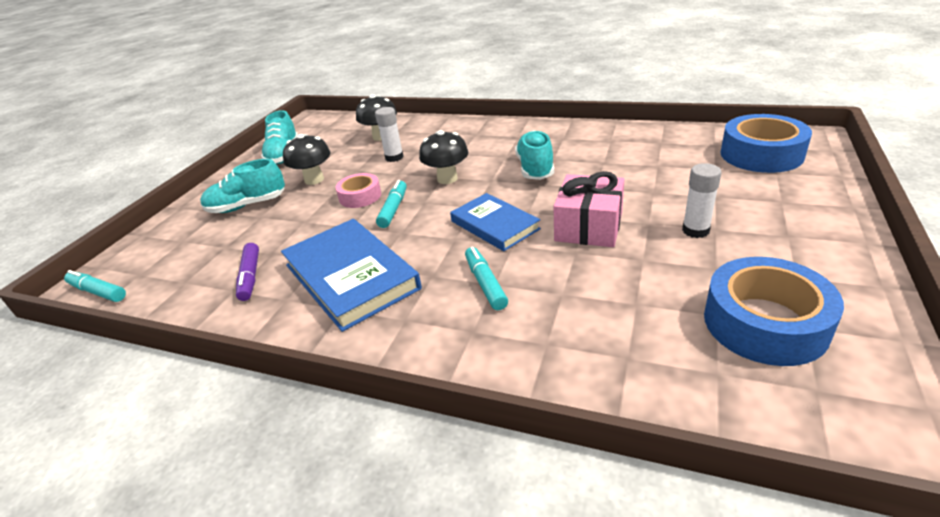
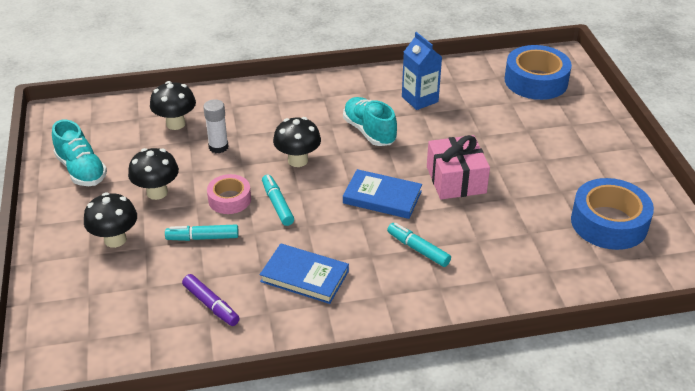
camera: 35 degrees left, 5 degrees up
(98, 292) = (65, 368): turquoise marker -> turquoise marker (202, 238)
(247, 206) = (115, 239): turquoise shoe -> black mushroom
(351, 276) = (304, 276): blue book -> blue book, size x0.64
(610, 151) = (420, 99): none -> blue carton
(695, 230) = (531, 164): white glue stick -> none

